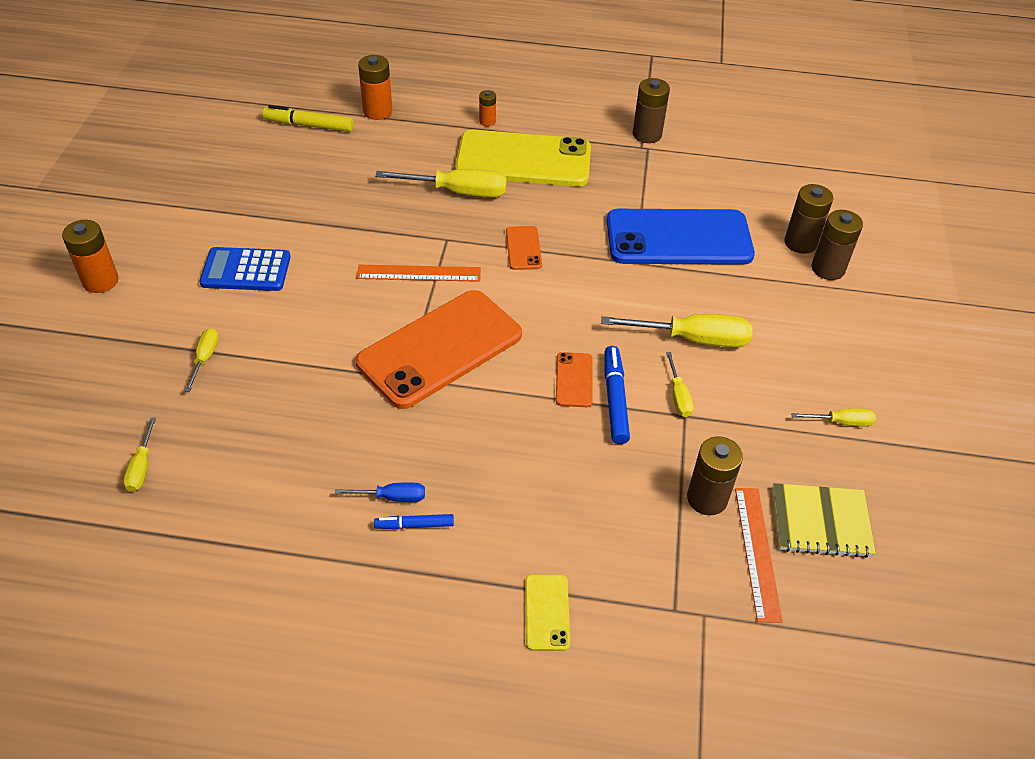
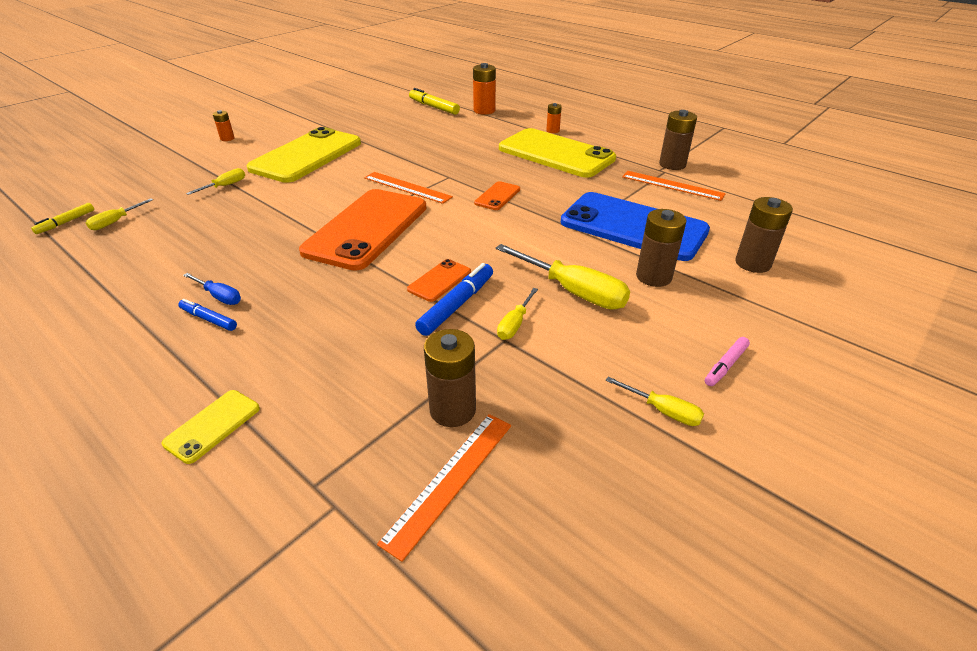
camera: 35 degrees right, 10 degrees down
(77, 496) = (66, 222): none -> yellow marker
(100, 281) = (227, 138): orange battery -> orange battery, size x0.56
(246, 270) = (306, 156): blue calculator -> yellow phone
(440, 349) = (367, 229): orange phone -> orange phone turned 60 degrees counterclockwise
(458, 192) = (488, 157): yellow screwdriver -> none
(669, 166) = (672, 185): none -> orange ruler
(821, 522) = (548, 488): yellow notebook -> none
(827, 269) = (765, 289): brown battery -> brown battery (653, 277)
(851, 360) = (725, 366): none -> pink marker

